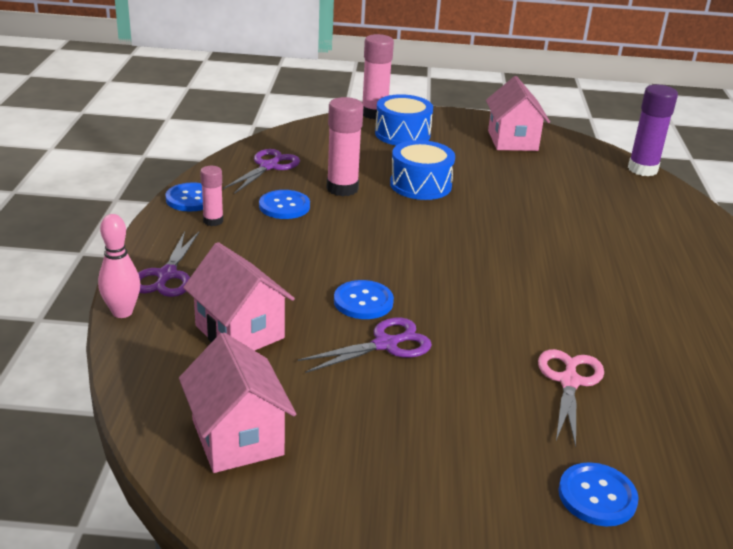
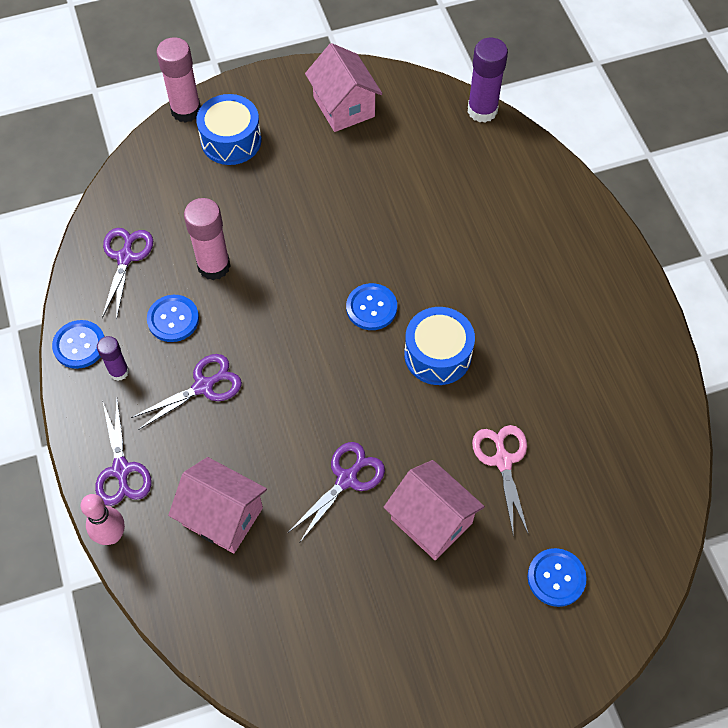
camera: 20 degrees left, 30 degrees up
(213, 221) = (119, 372): pink glue stick -> purple glue stick
(237, 437) = (282, 636): pink house -> pink house (431, 521)
(283, 249) = (204, 386): none -> purple scissors
(363, 301) = (306, 431): blue button -> blue button (371, 308)
(420, 185) = (285, 228): blue drum -> blue drum (437, 355)

